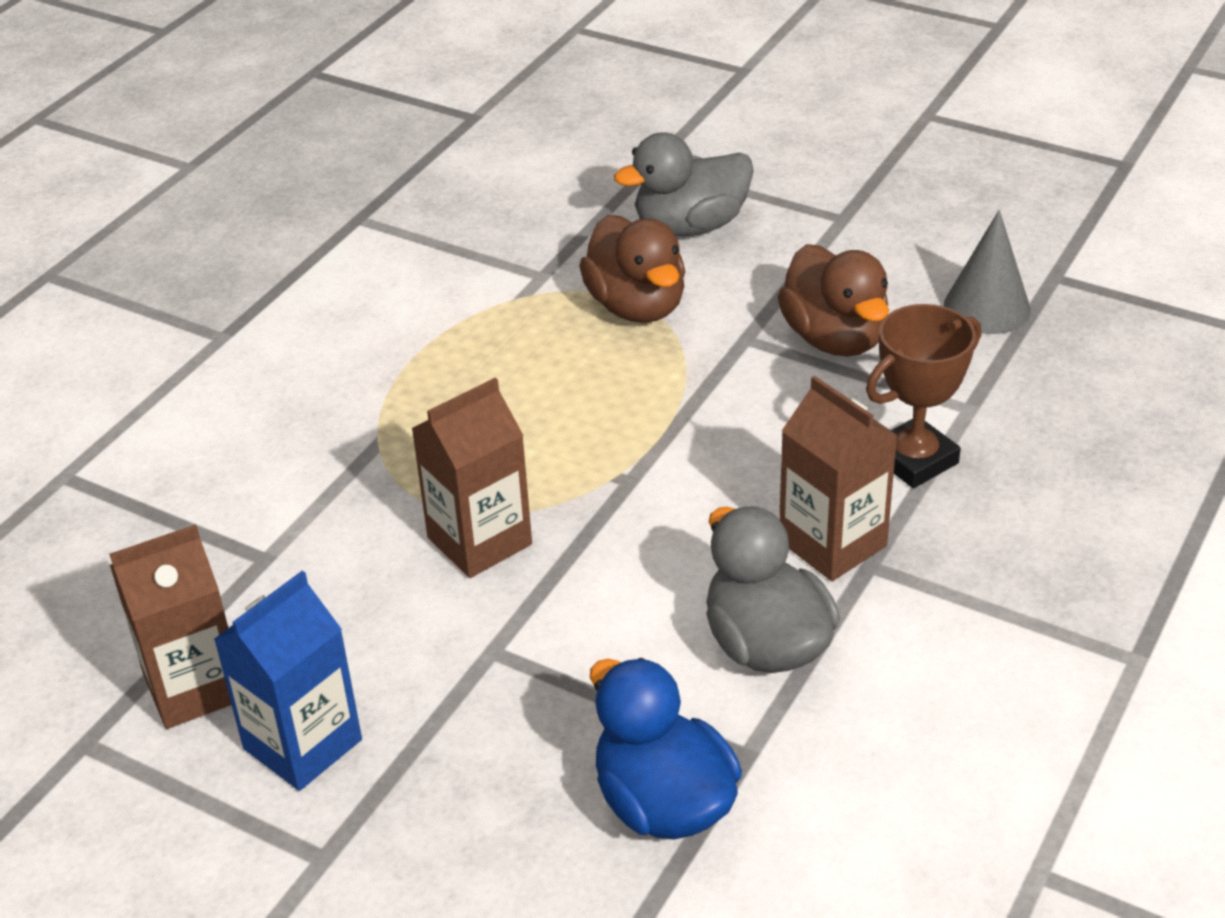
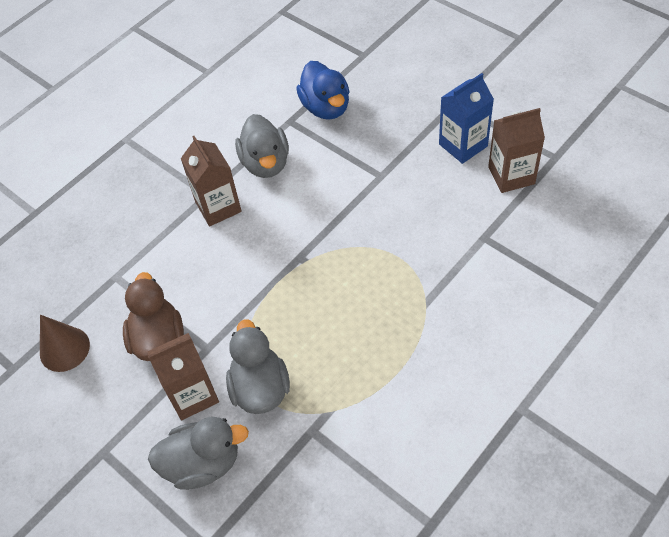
camera: 165 degrees left, 15 degrees up
(479, 541) = (379, 232): brown carton -> brown carton (193, 395)
(637, 306) = (260, 388): brown duck -> grey duck
(914, 460) = (159, 248): brown trophy -> none
(987, 307) = (64, 349): grey cone -> brown cone

